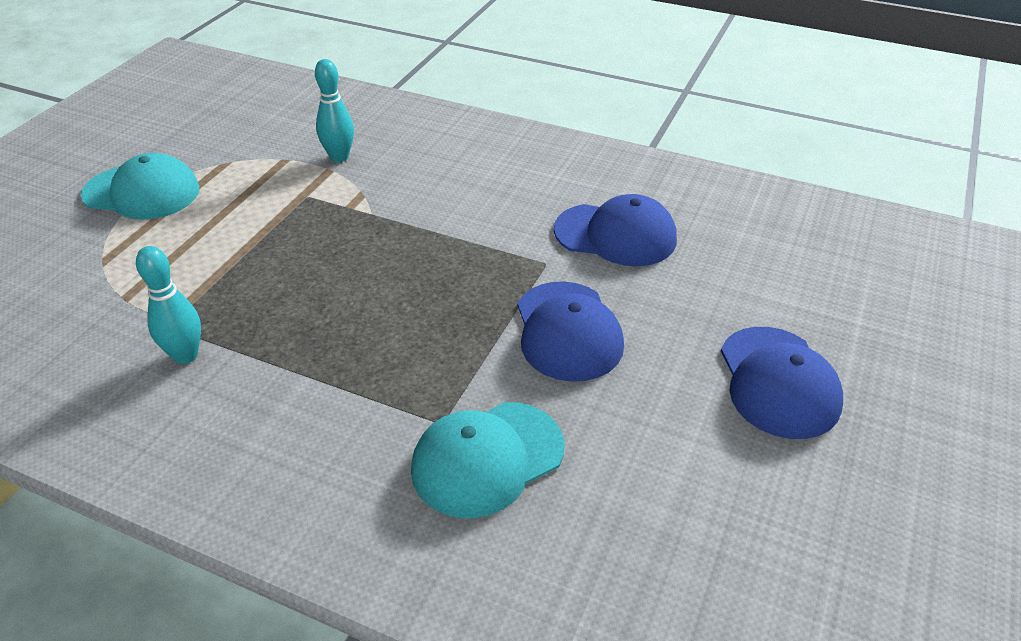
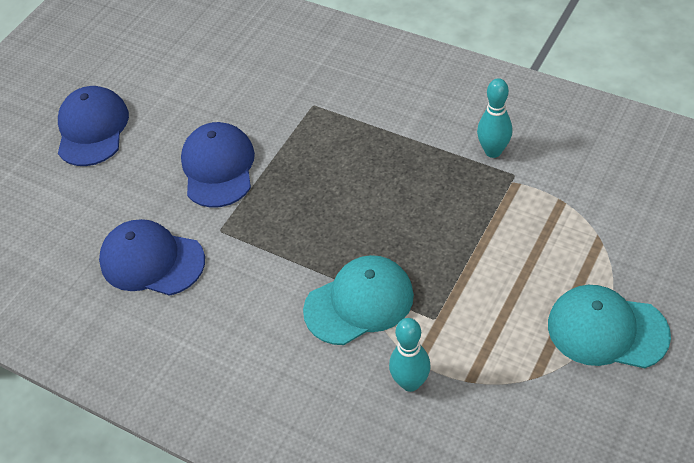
camera: 170 degrees left, 10 degrees up
(487, 458) = (287, 85): turquoise cap -> turquoise cap (359, 302)

